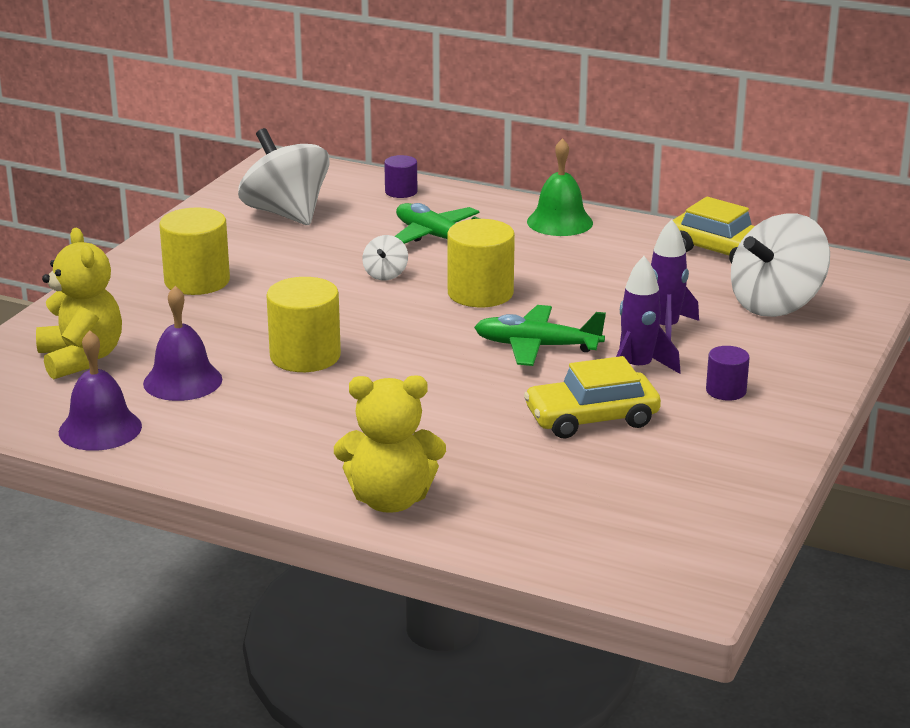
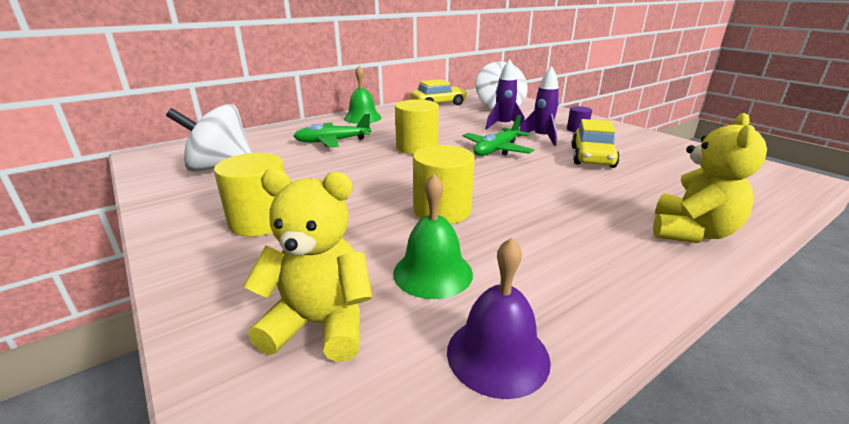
camera: 60 degrees left, 0 degrees up
(182, 381) = (433, 272): purple bell -> green bell
(385, 274) = (357, 162): white spinning top -> none
(401, 192) = (260, 136): purple cylinder -> none

